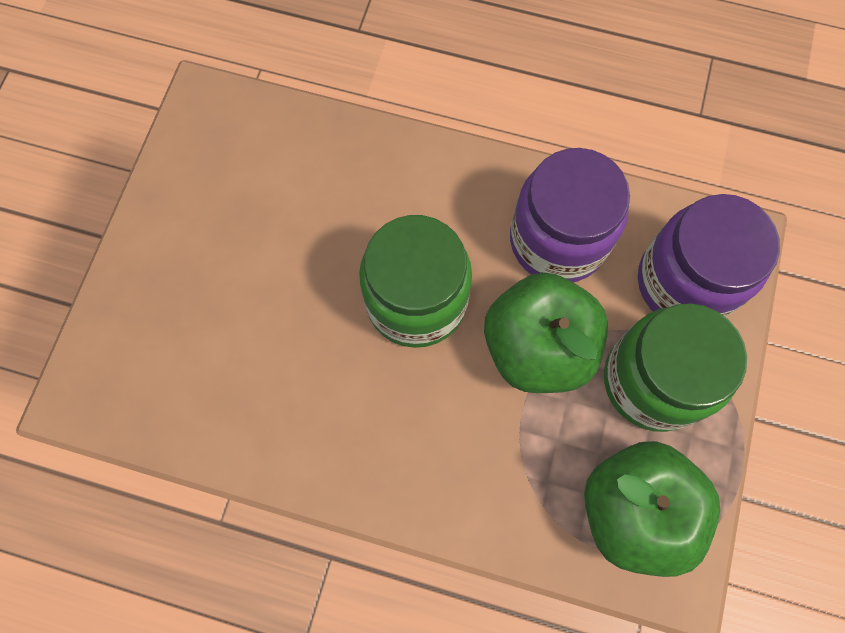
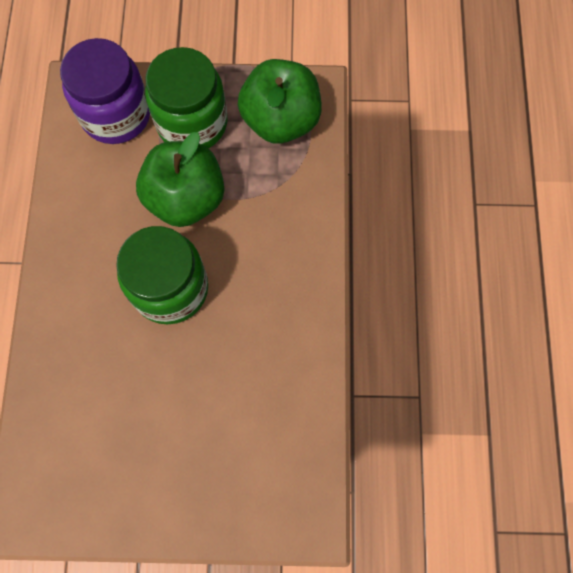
camera: 105 degrees left, 0 degrees up
(557, 240) = (101, 201): purple jar -> none

